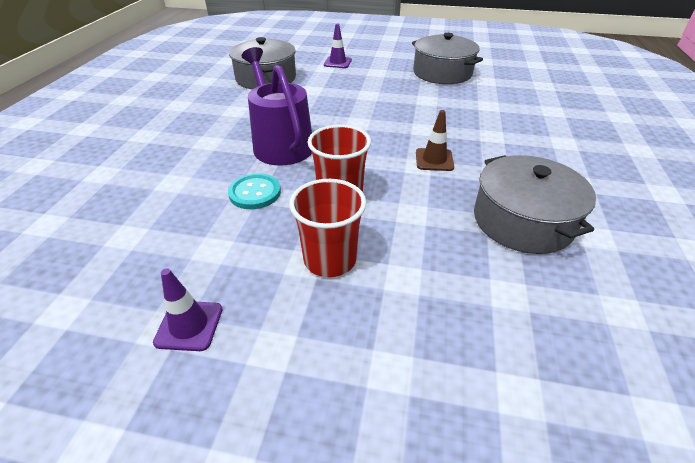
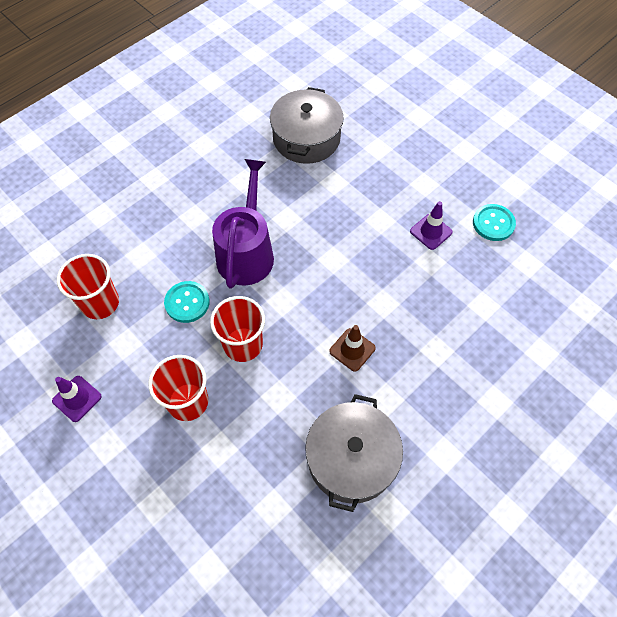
camera: 35 degrees right, 20 degrees up
(153, 232) = (100, 303): none -> red cup
(337, 62) = (399, 144): purple traffic cone -> purple traffic cone (431, 232)
(442, 73) = (493, 223): grey pot -> turquoise button

